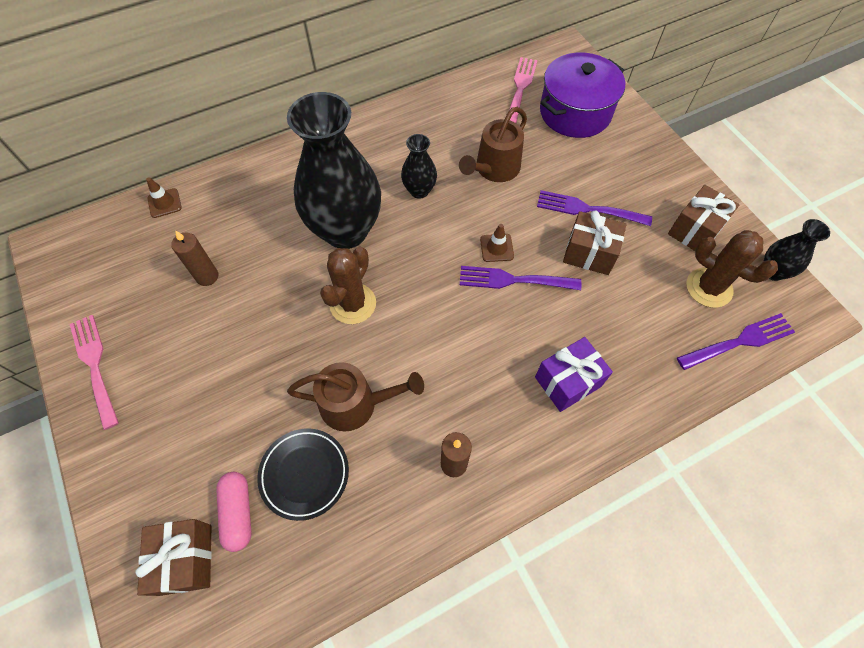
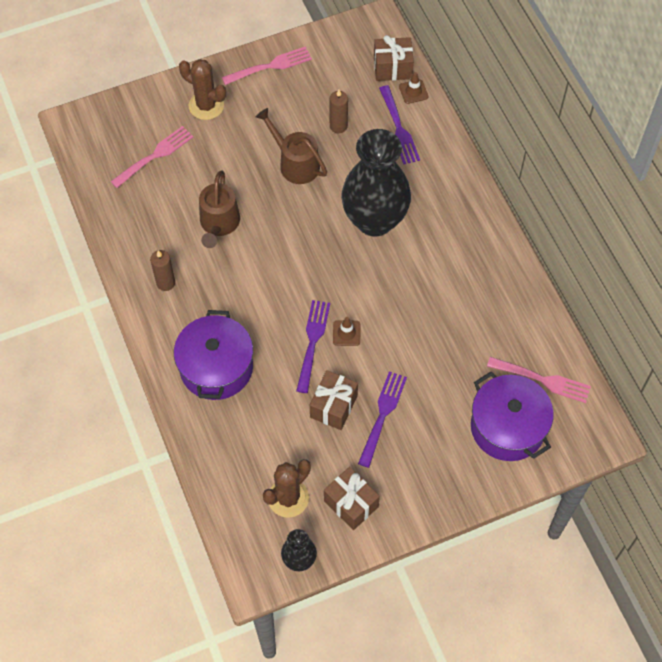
camera: 95 degrees right, 0 degrees up
(186, 559) = (131, 130): brown gift -> brown gift (392, 68)
(238, 512) = (154, 156): pink capsule -> pink fork
(304, 474) = (173, 193): black plate -> none
(353, 304) = (303, 224): brown cactus -> brown cactus (206, 106)
(419, 190) = (414, 278): black vase -> none
(494, 169) = (436, 342): brown watering can -> brown watering can (295, 163)
(568, 382) = (216, 367): purple gift -> purple pot
(738, 342) = (233, 507): purple fork -> purple fork (398, 128)

